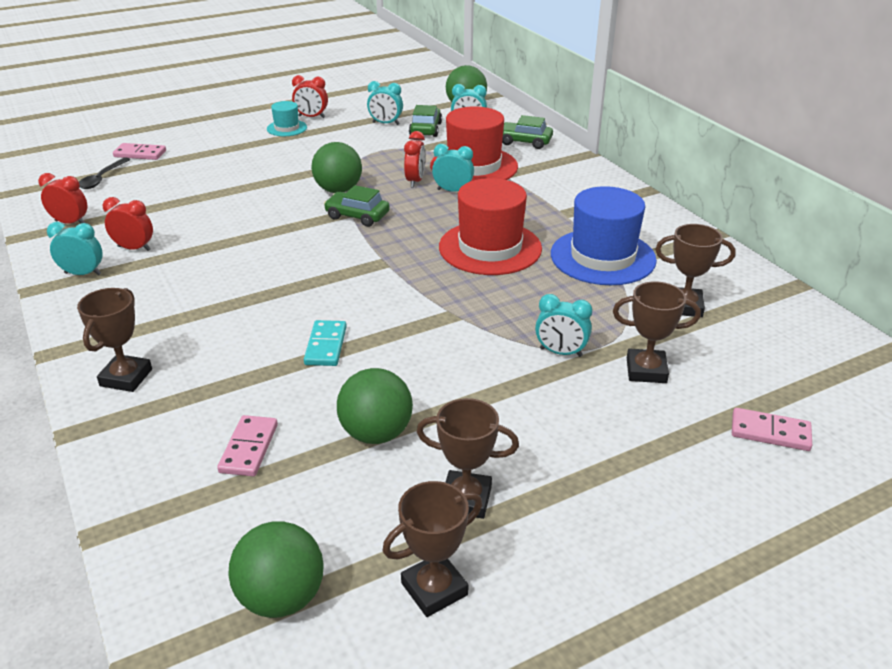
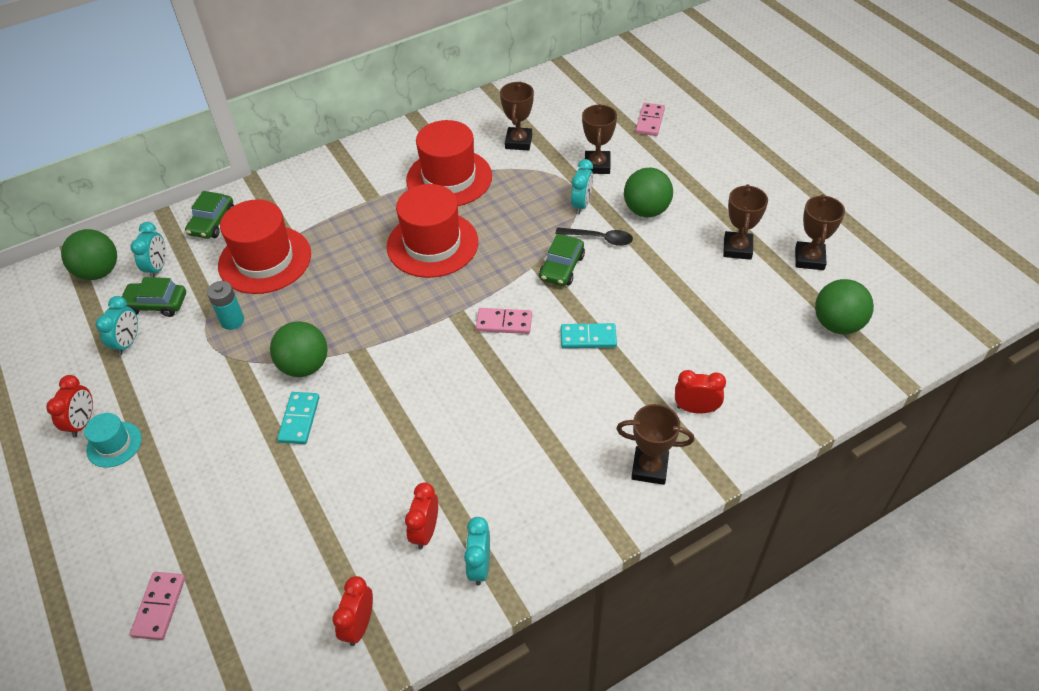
camera: 90 degrees left, 15 degrees up
(102, 178) = (233, 631): black spoon -> black spoon (599, 239)
(249, 448) = (717, 364): pink domino -> pink domino (504, 323)
(280, 191) = (299, 419): none -> turquoise domino
(357, 216) = (365, 343): green car -> green car (562, 267)
(376, 433) = (687, 296): green ball -> green ball (646, 210)
(400, 158) = (232, 321): none -> turquoise battery
(415, 181) = (292, 304): red clock -> red clock (696, 409)
(434, 589) = (809, 259): brown trophy -> brown trophy turned 45 degrees clockwise
(453, 191) = (319, 273): turquoise clock -> none
(602, 257) = (449, 178): blue hat -> red hat

